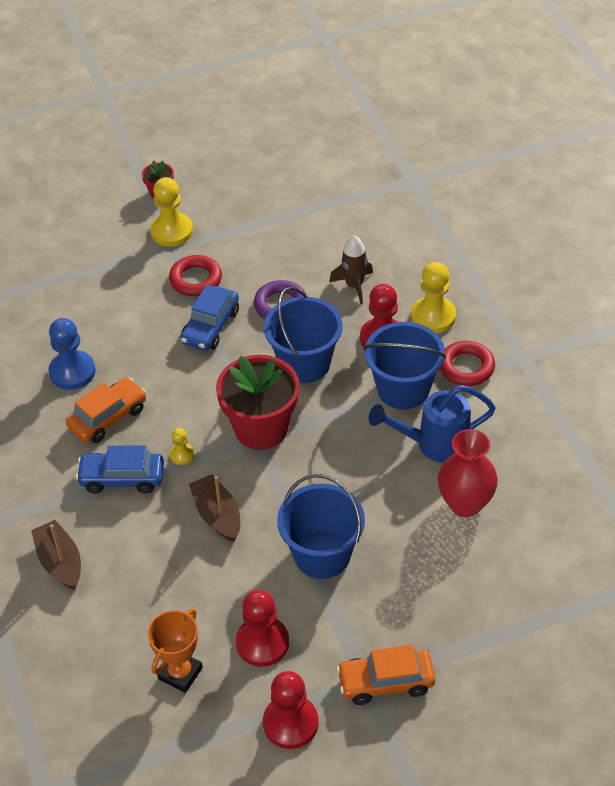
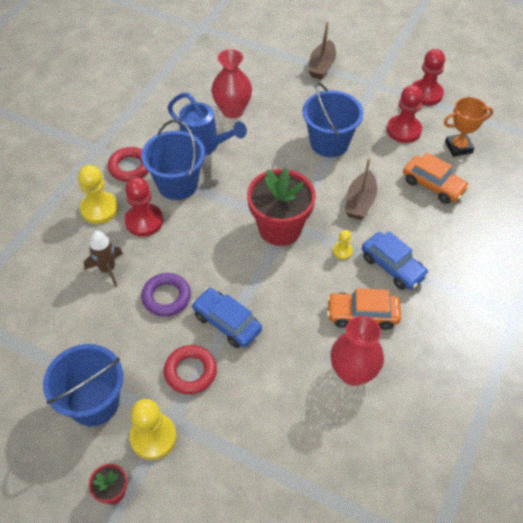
camera: 135 degrees left, 5 degrees up
(60, 562) = (475, 247): brown boat -> brown boat (321, 66)
(72, 372) = (353, 372): blue pawn -> red vase
(210, 326) = (227, 323): blue car -> blue car turned 120 degrees counterclockwise
(304, 363) = (205, 245): blue bucket -> blue bucket (94, 402)
(386, 682) = (365, 77): orange car -> orange car (433, 185)

